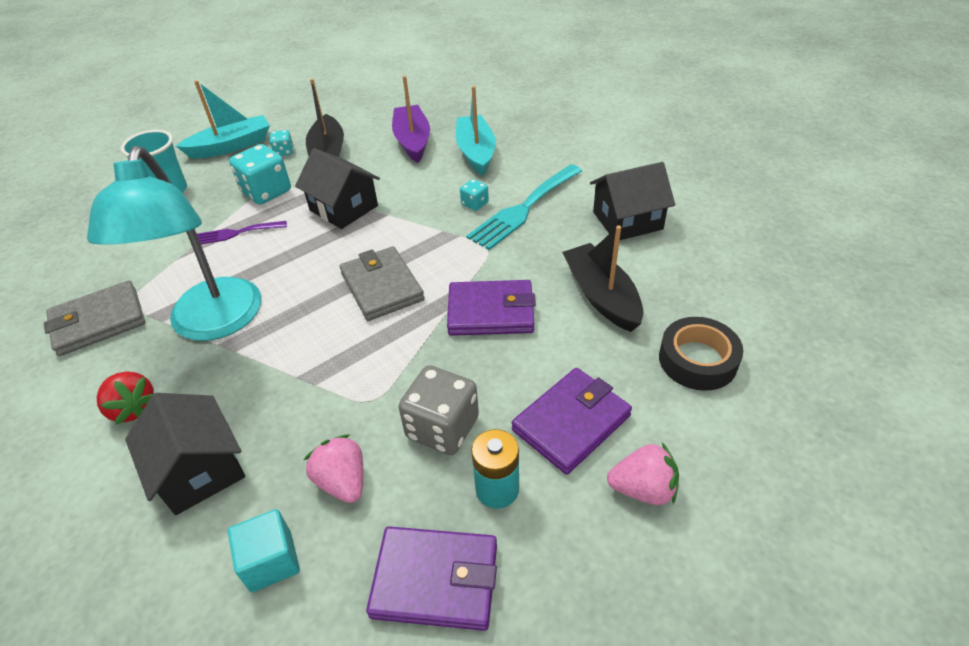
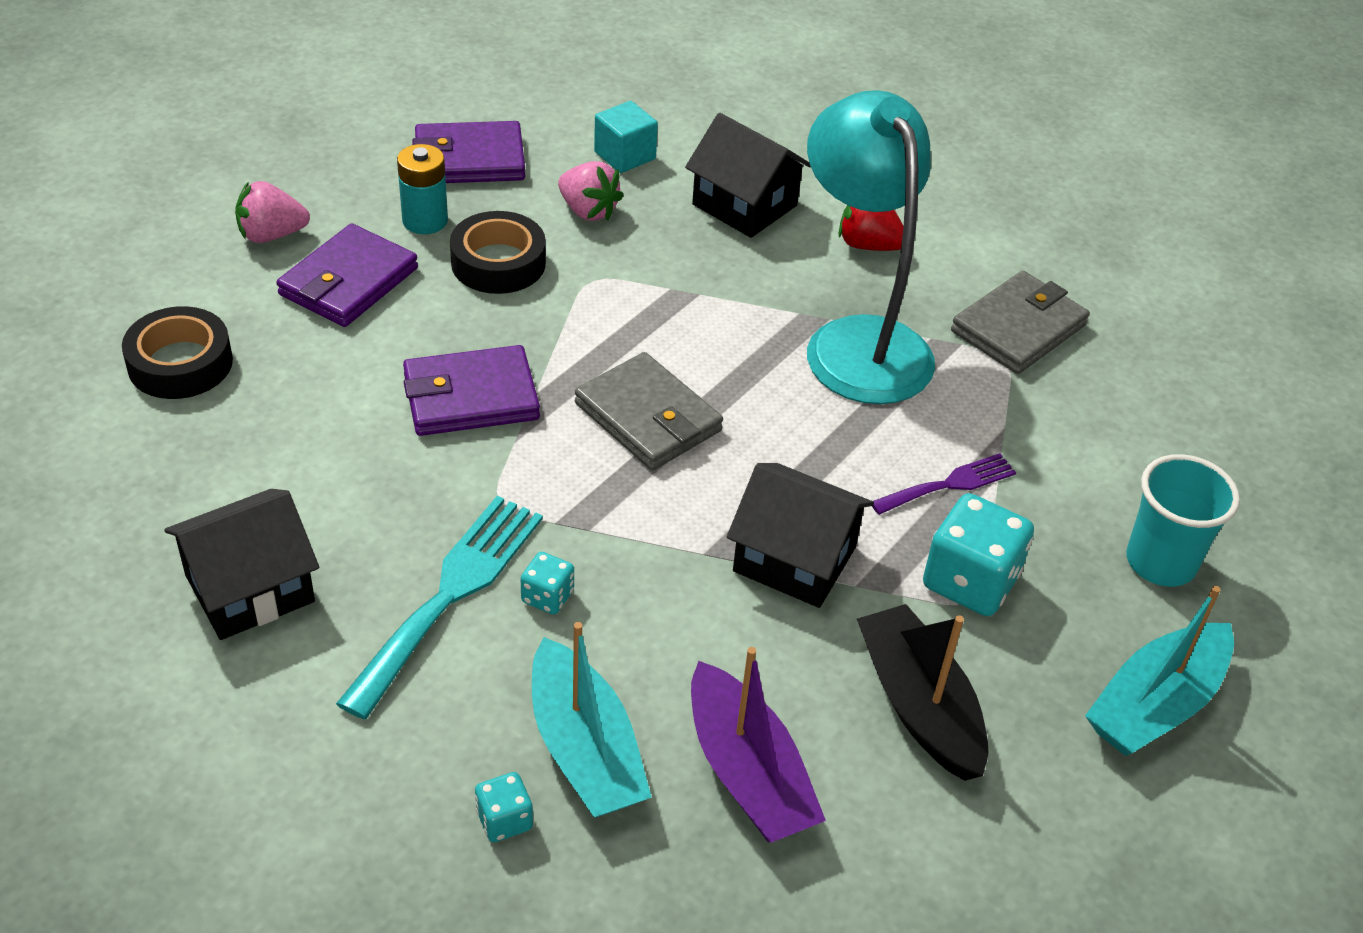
camera: 160 degrees right, 0 degrees up
(284, 152) = (1022, 701): turquoise dice -> turquoise dice (504, 820)
(442, 428) = (498, 263): grey dice -> black tape
(601, 296) = (306, 437): black boat -> none

